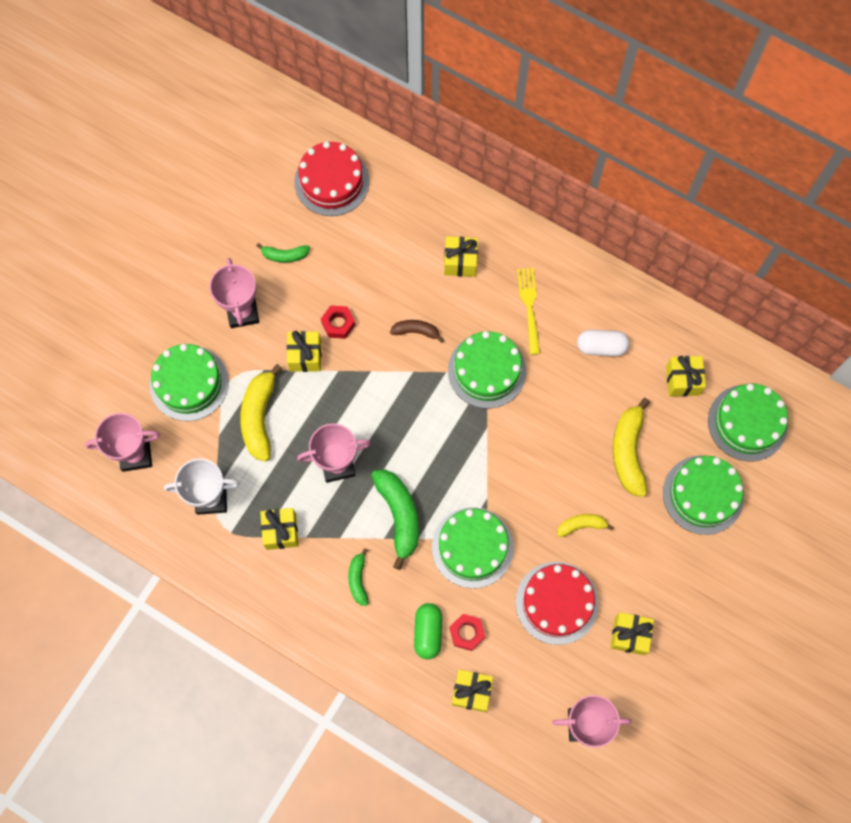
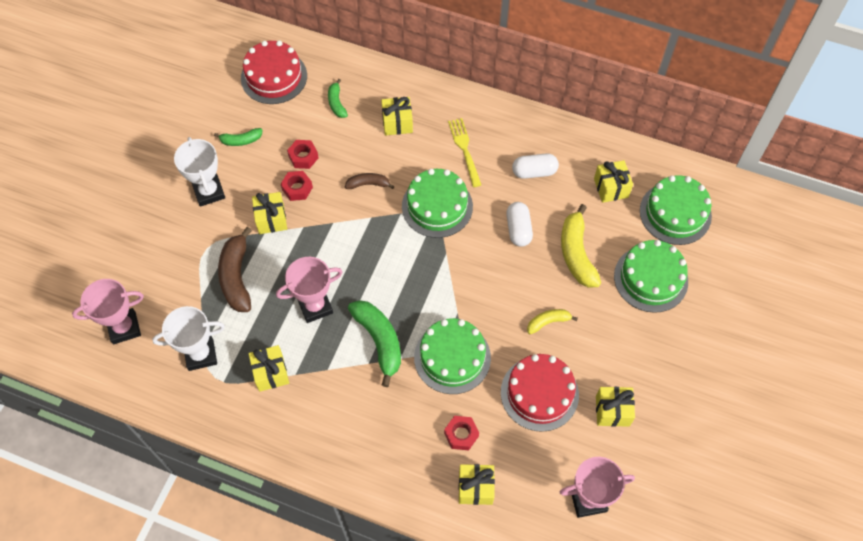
camera: 10 degrees left, 10 degrees down
(189, 383) = (167, 258): green cake -> none
(242, 312) = (209, 192): pink trophy -> white trophy
(259, 417) = (236, 277): yellow banana -> brown banana
(350, 287) = (303, 157): none -> red nut
(358, 579) = (350, 404): green banana -> green banana (336, 103)
(428, 632) = (424, 440): green capsule -> none
(570, 413) = (518, 229): none -> white capsule

